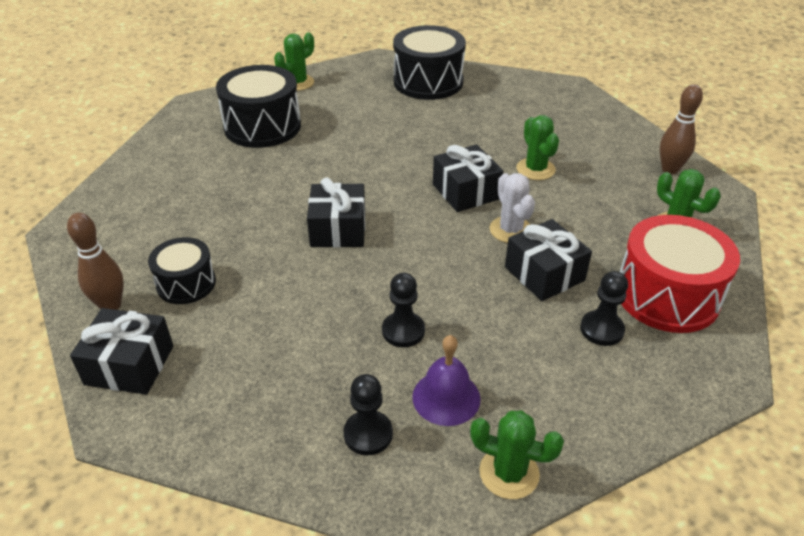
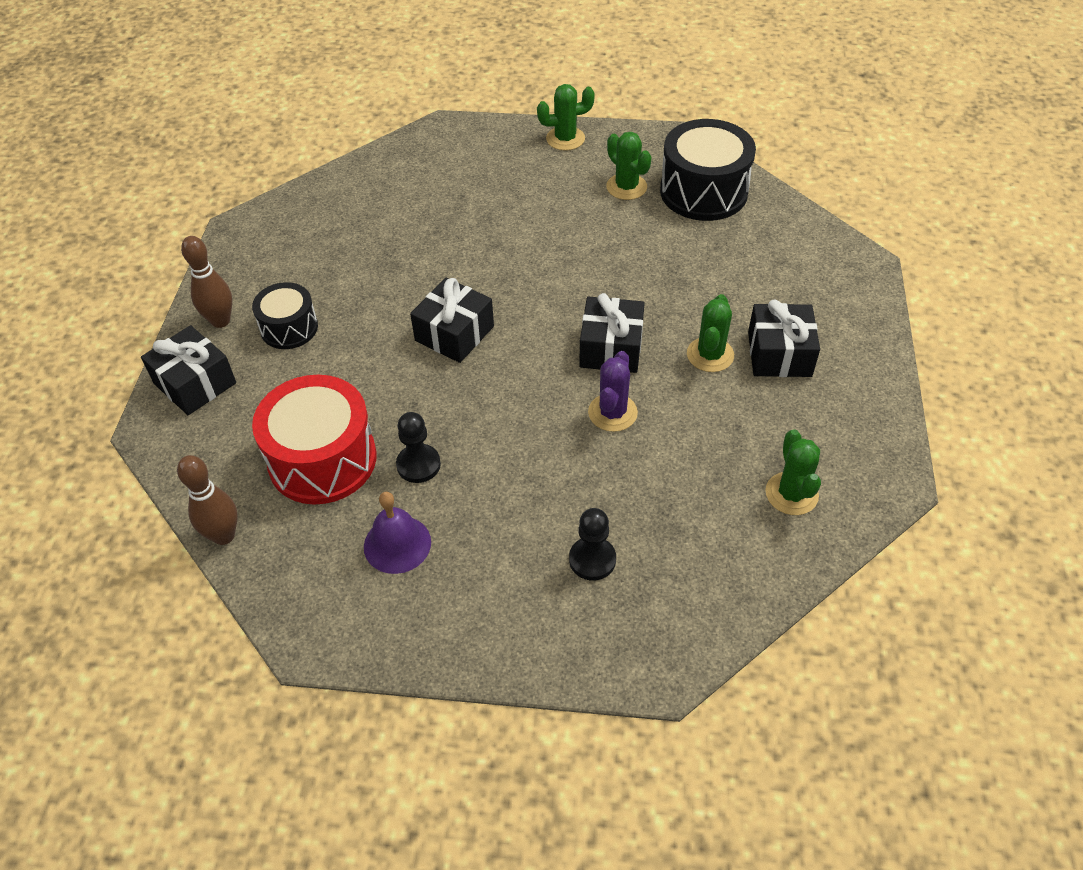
camera: 35 degrees right, 10 degrees up
(262, 126) = (485, 182): black drum -> none
(368, 434) = (311, 539): black pawn -> none
(509, 473) = (385, 635): green cactus -> green cactus (626, 187)
(510, 230) = (612, 413): white cactus -> purple cactus
(544, 274) = (597, 475): black gift -> black gift (779, 354)
(667, 295) = (694, 562): red drum -> red drum (322, 459)
(670, 169) = (863, 425): brown bowling pin -> brown bowling pin (224, 535)

